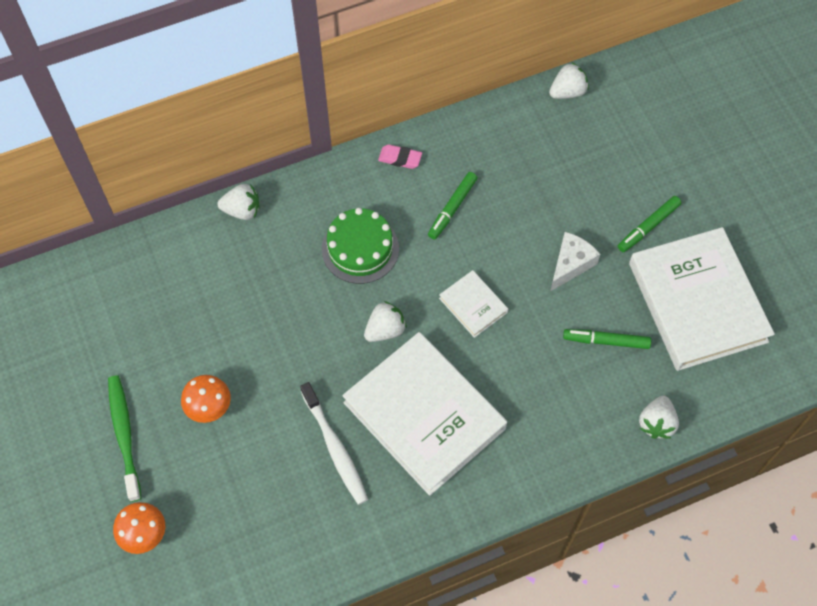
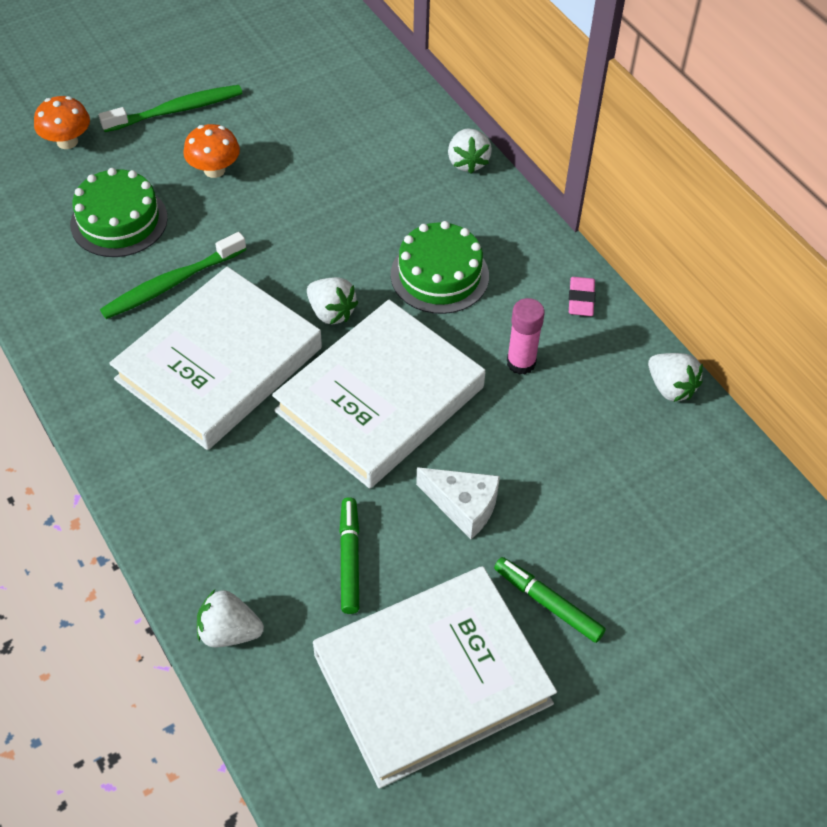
camera: 80 degrees right, 10 degrees down
(255, 489) = (119, 221): none -> green cake
(335, 448) = (171, 284): white toothbrush -> green toothbrush
(452, 208) = (521, 362): green marker -> pink glue stick
(473, 305) = (380, 399): white book -> white book, size x2.25
(567, 92) = (753, 481): white strawberry -> white strawberry (670, 388)

